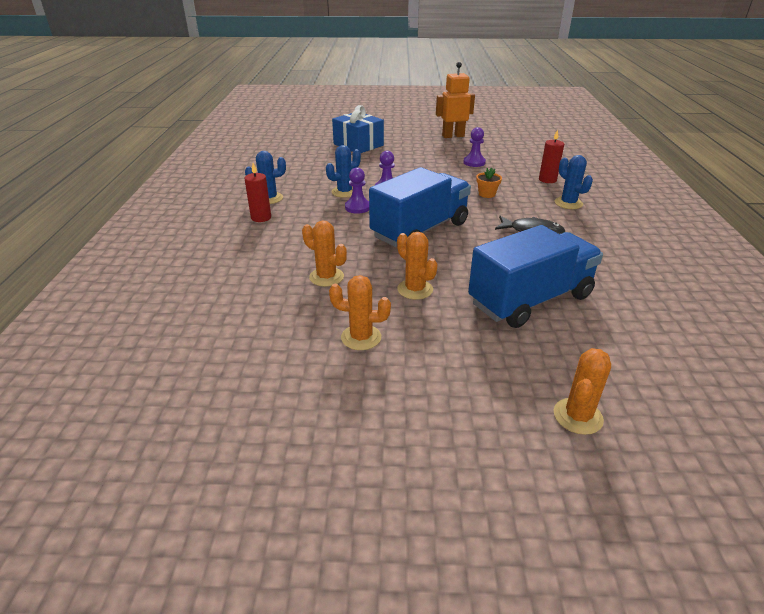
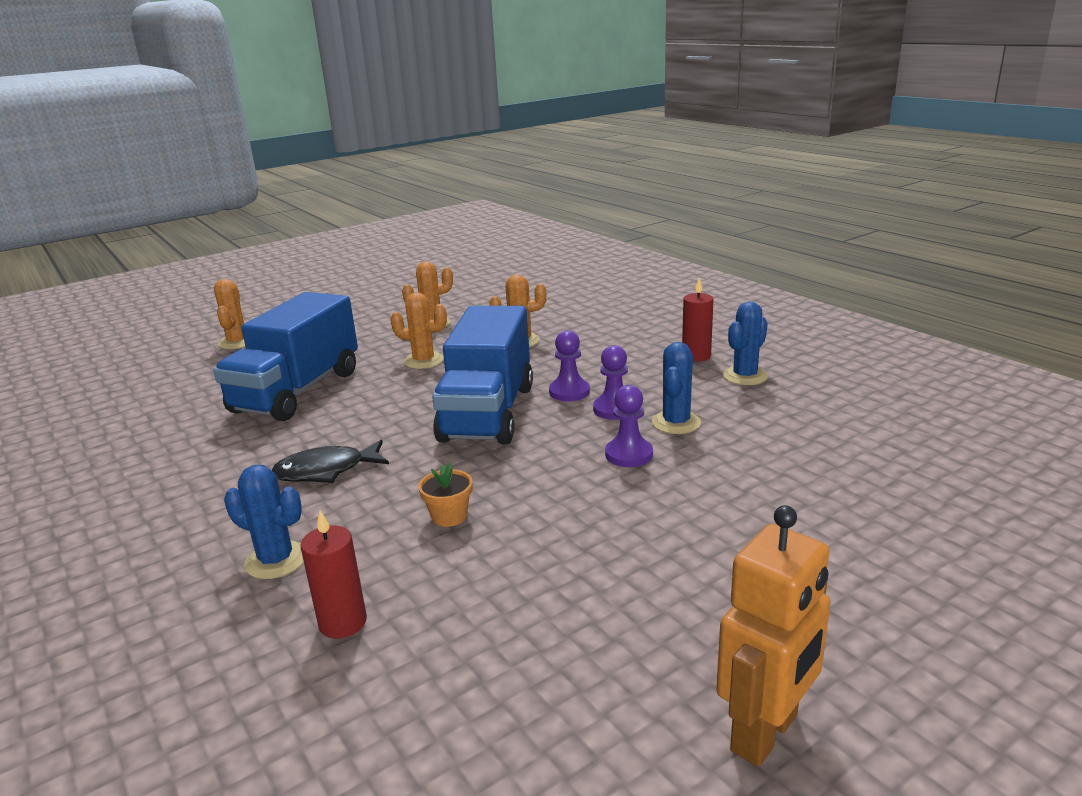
camera: 145 degrees right, 10 degrees down
(358, 145) = (890, 543): blue gift -> none
(474, 162) = (561, 609): purple pawn -> purple pawn (569, 392)

